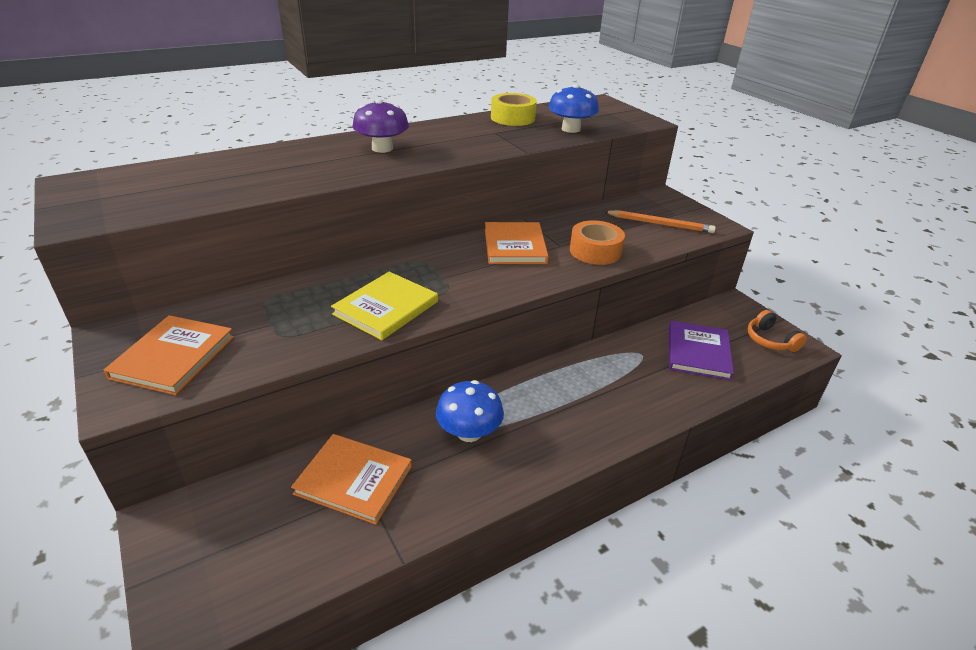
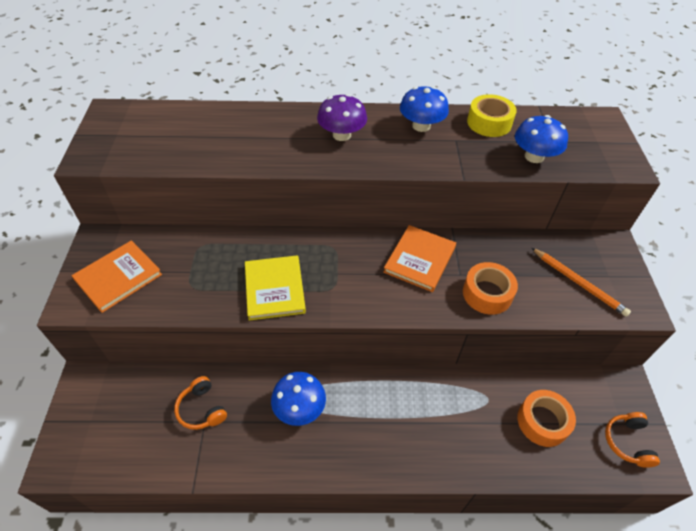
camera: 30 degrees right, 15 degrees up
(354, 480) = (202, 409): orange book -> orange headphones
(386, 308) = (274, 289): yellow book -> yellow book turned 75 degrees counterclockwise
(454, 130) = (421, 126): none -> blue mushroom
(698, 352) = (542, 421): purple book -> orange tape

